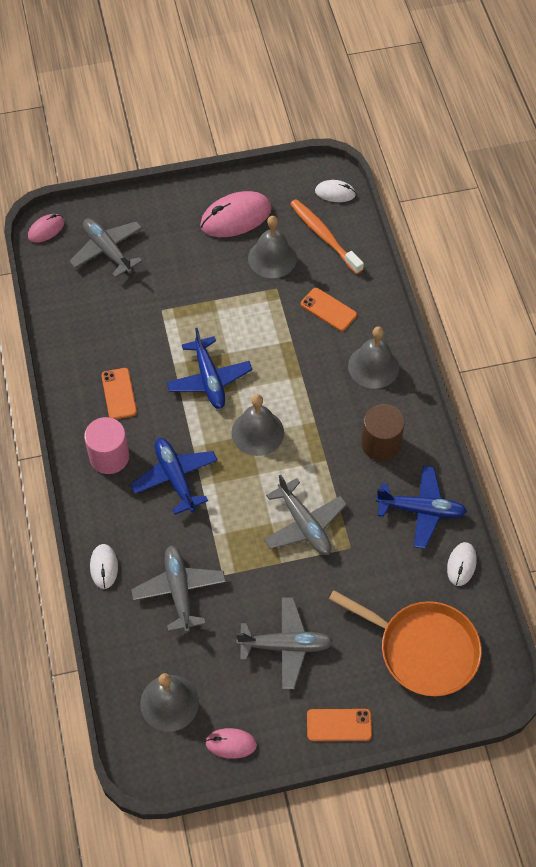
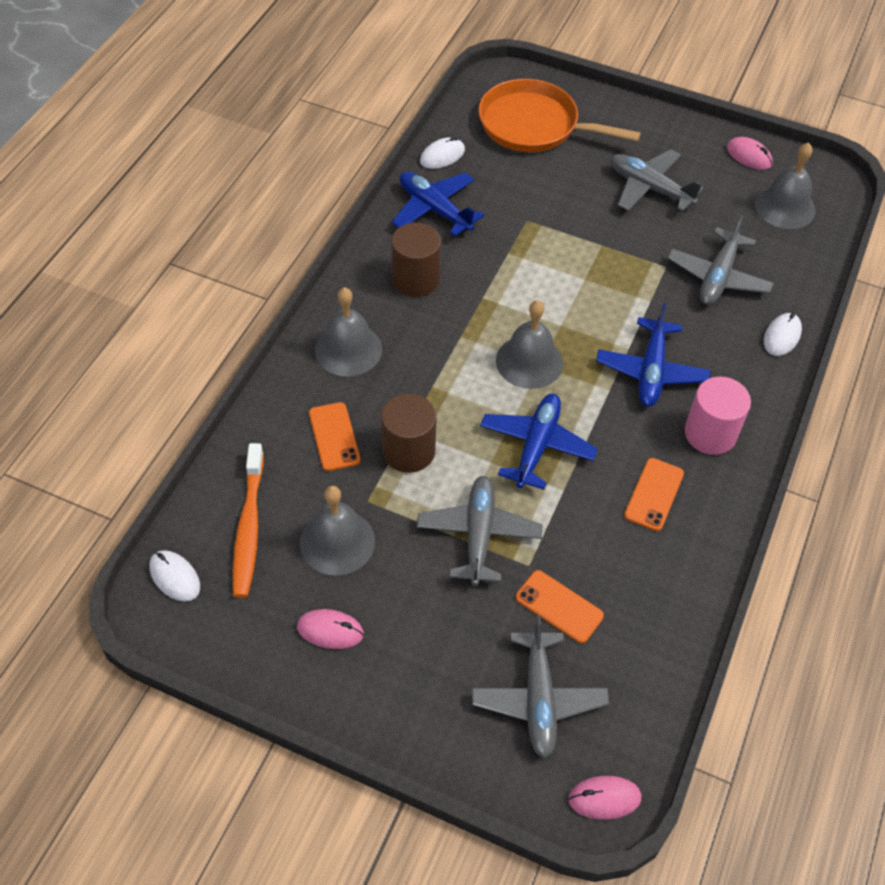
camera: 145 degrees left, 5 degrees down
(236, 217) = (330, 630): pink mouse -> pink mouse, size x0.55
(280, 328) = (408, 451): none -> brown cylinder
(304, 524) = (554, 259): grey plane -> grey plane (478, 534)
(339, 725) = (648, 121): orange phone -> orange phone (559, 606)
(423, 650) = (533, 125): orange pan -> orange pan turned 45 degrees counterclockwise

